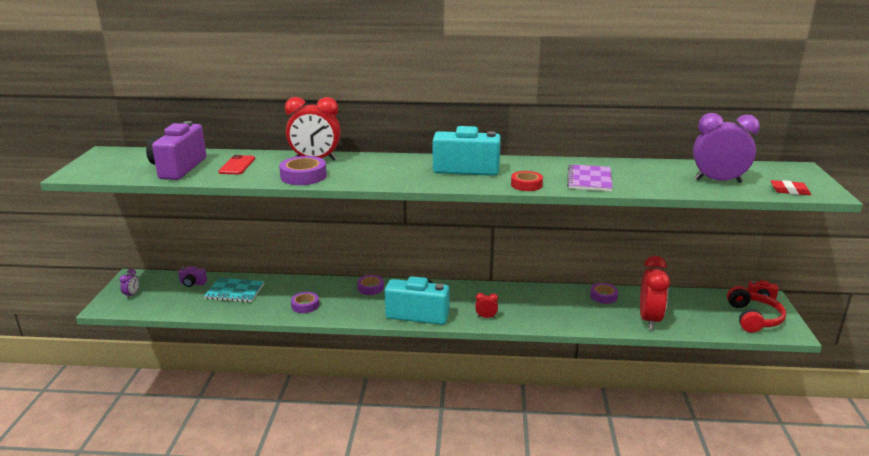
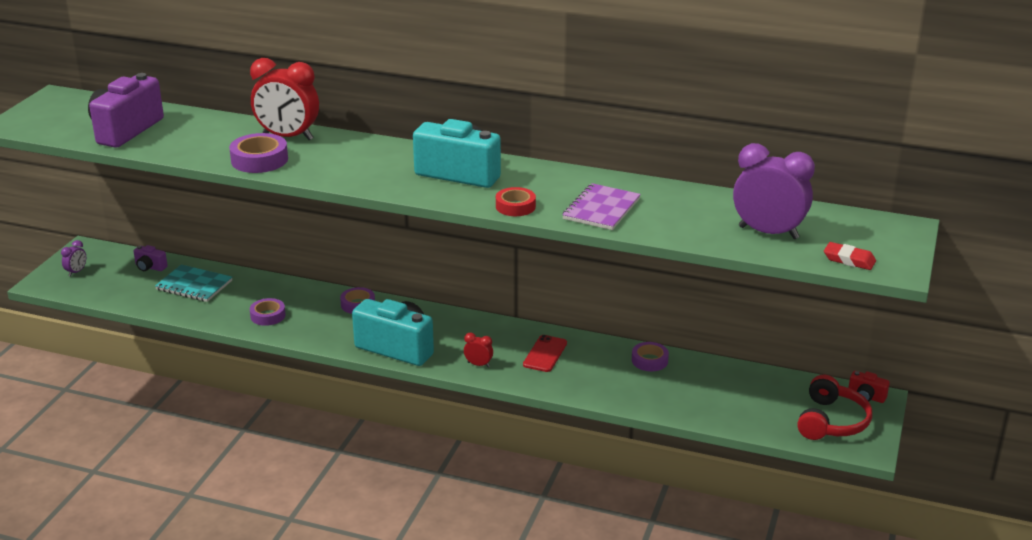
camera: 15 degrees right, 5 degrees up
(237, 165) = (193, 134): red phone -> red phone (545, 354)
(649, 320) = (687, 401): red clock -> none

